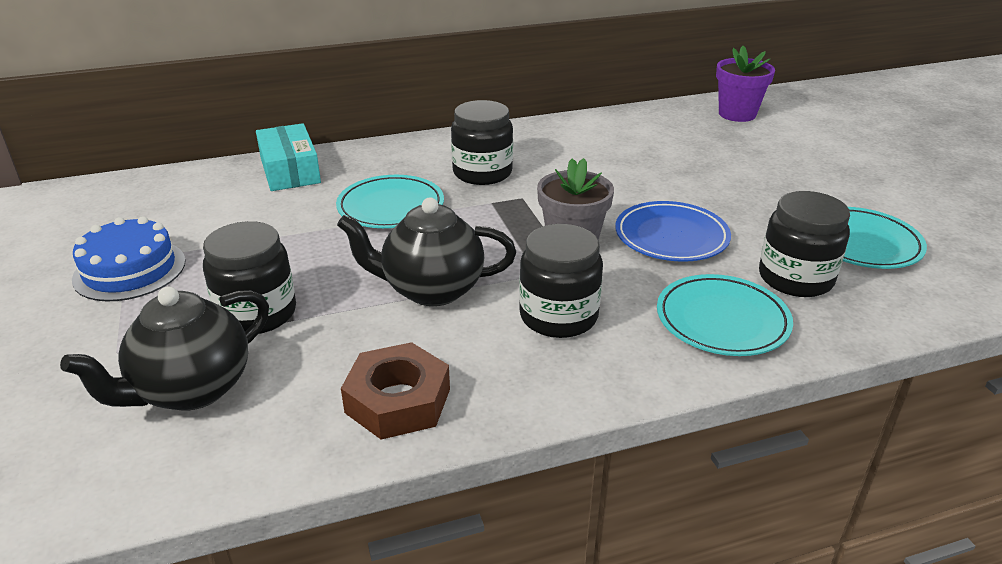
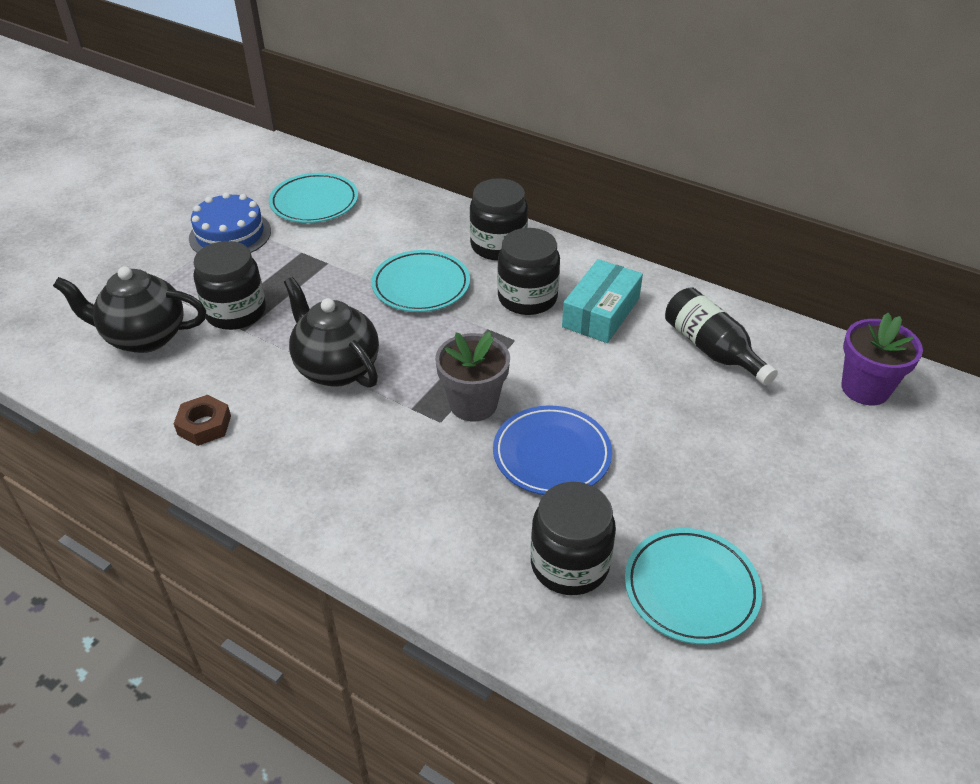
camera: 50 degrees right, 10 degrees up
(290, 170) = (415, 211): turquoise box -> turquoise box (601, 312)
(398, 401) = (204, 425): brown nut -> brown nut, size x0.66
(558, 316) = (366, 448): black jar -> black jar (498, 246)
(639, 138) = (712, 350): none -> black bottle
(722, 320) = (452, 543): turquoise plate -> turquoise plate (314, 202)

